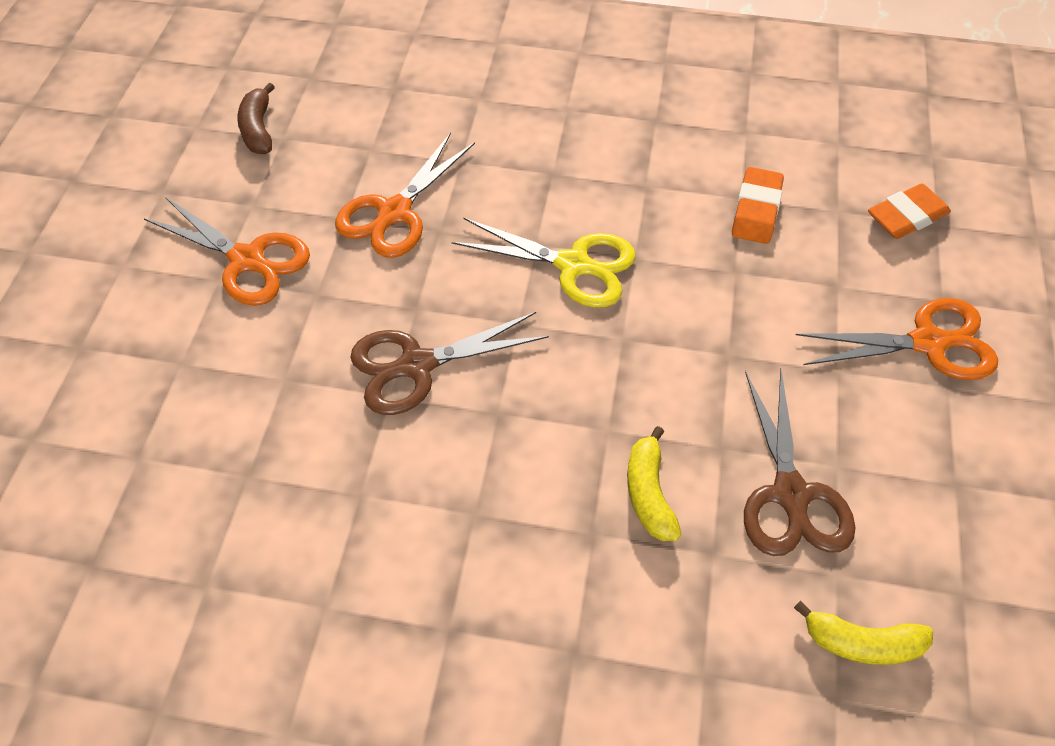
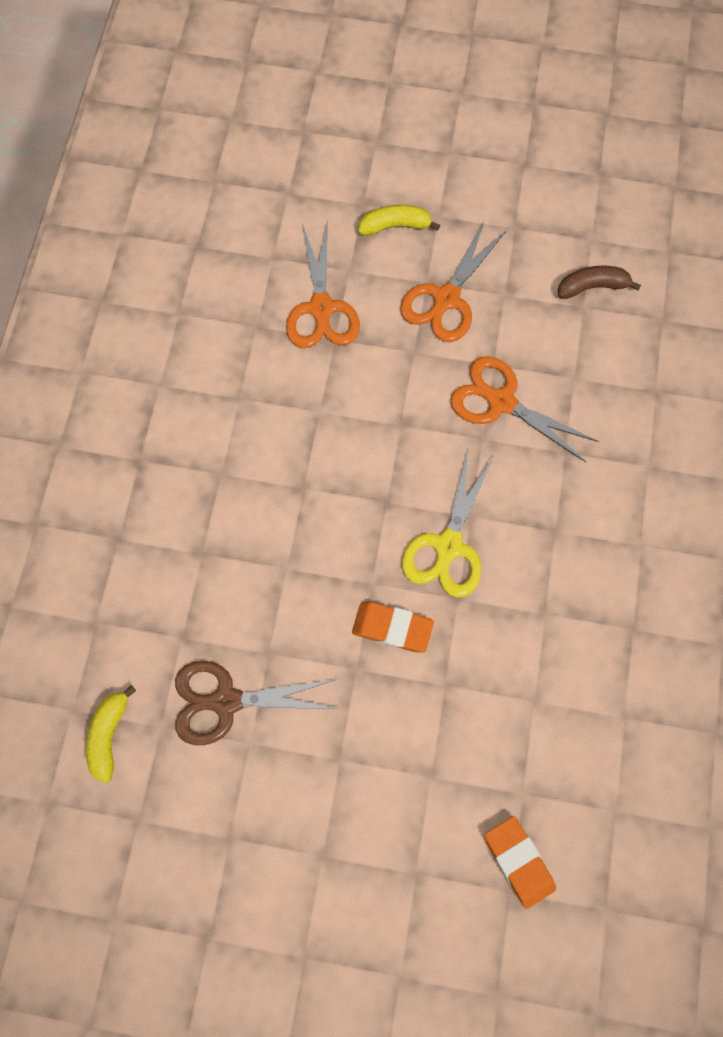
camera: 90 degrees right, 15 degrees up
(417, 365) = (346, 429): brown scissors -> none
(649, 493) = (232, 594): yellow banana -> yellow banana (395, 226)
(756, 210) = (519, 713): orange eraser -> orange eraser (392, 628)
(927, 343) = (368, 847): orange scissors -> orange scissors (321, 308)

